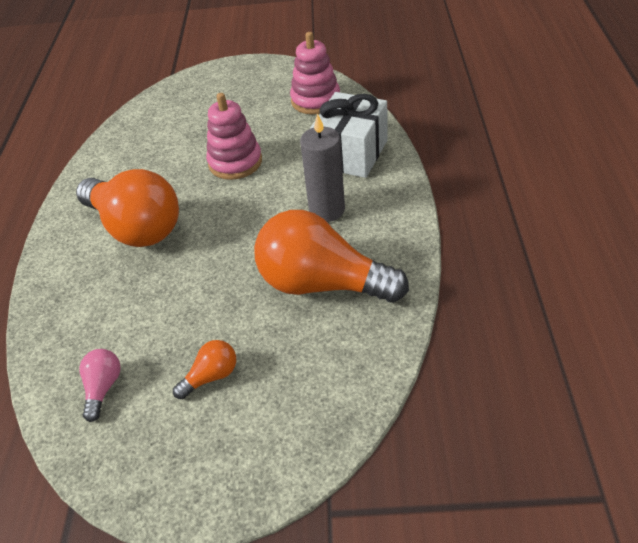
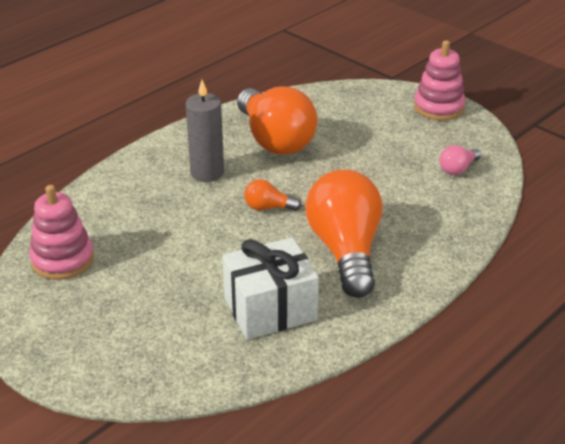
camera: 140 degrees left, 10 degrees down
(211, 376) = (391, 139): orange light bulb -> orange light bulb (268, 207)
(235, 162) = (209, 250): pink stacking toy -> pink stacking toy (438, 107)
(351, 153) = (126, 196): white gift -> white gift (270, 309)

